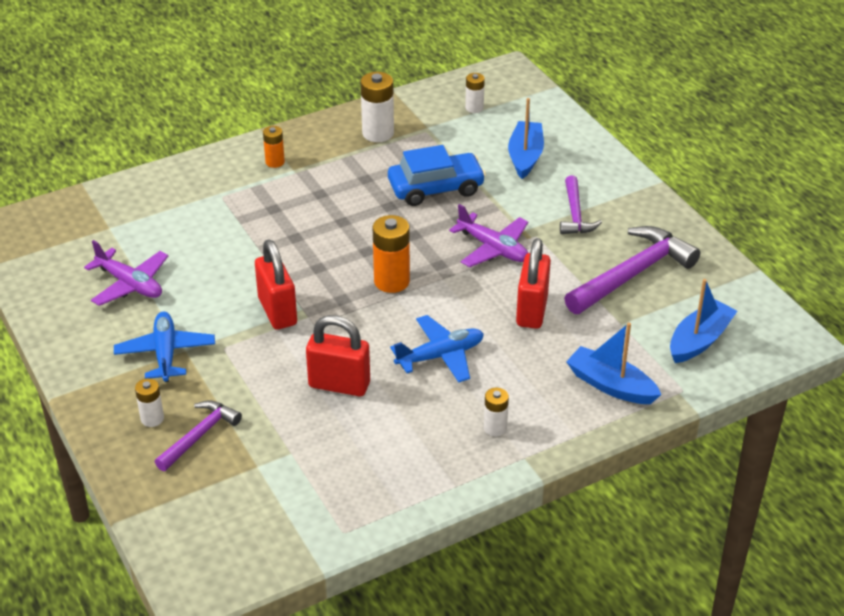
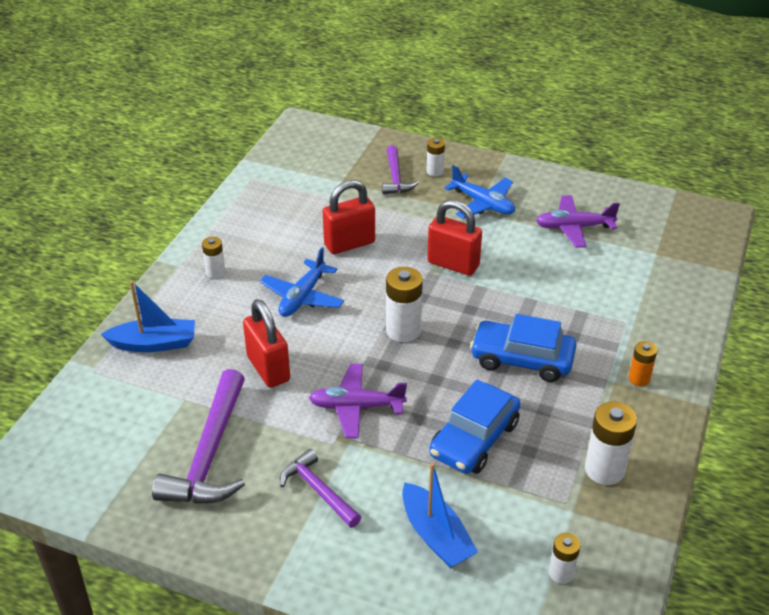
camera: 140 degrees right, 0 degrees up
(333, 214) = (522, 359): none -> blue car
(391, 281) = (403, 330): orange battery -> white battery
(699, 340) = (104, 421): blue boat -> none

